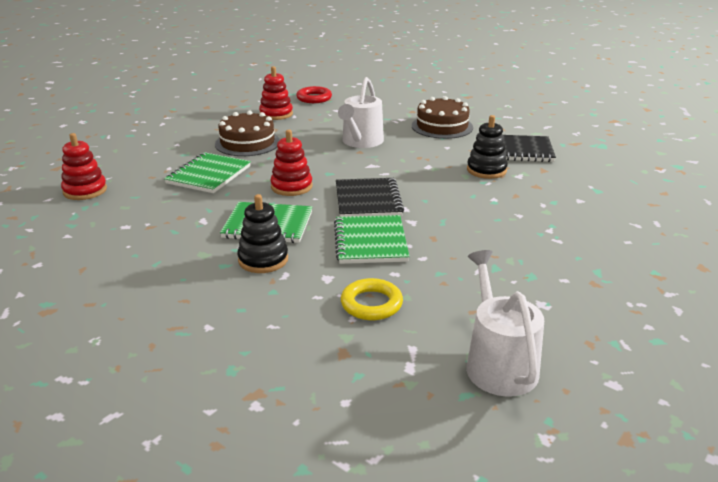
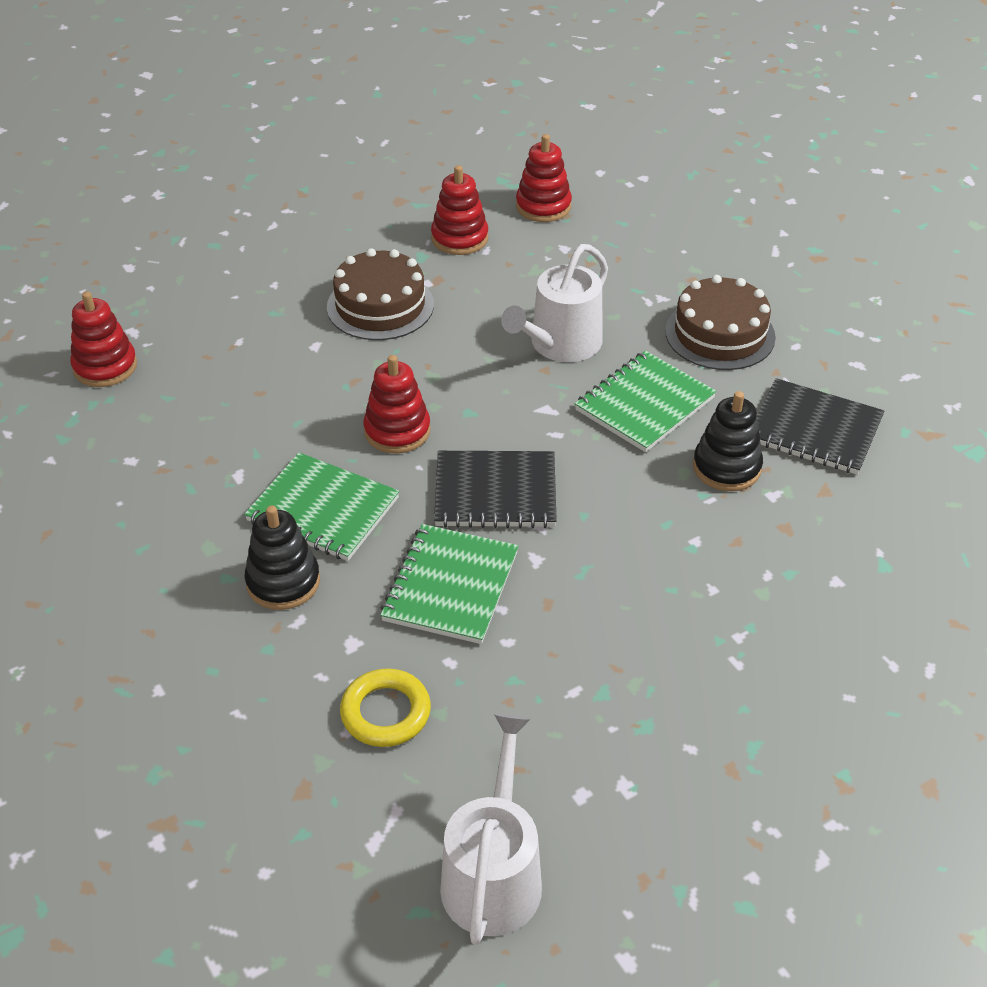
camera: 20 degrees right, 15 degrees up
(209, 175) = (289, 372): green notebook -> green notebook (644, 404)
(314, 98) = (543, 206): red ring -> red stacking toy
(368, 200) = (495, 492): black notebook -> black notebook turned 75 degrees clockwise

